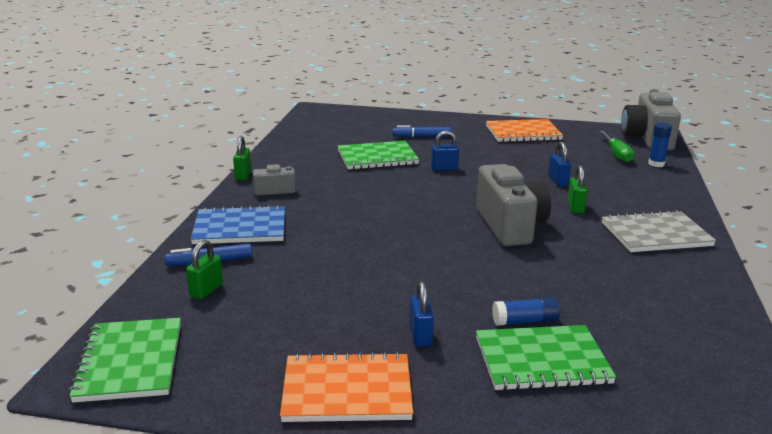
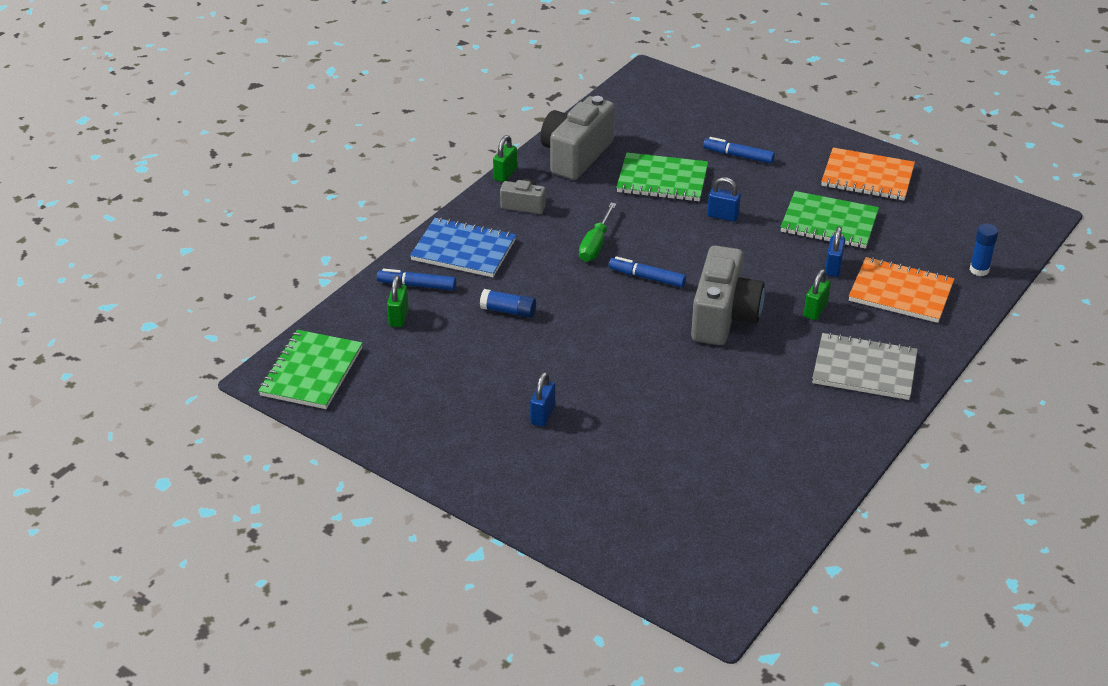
camera: 25 degrees right, 15 degrees up
(206, 290) = (398, 317): green padlock -> green padlock turned 45 degrees counterclockwise
(347, 390) = (453, 445): orange notebook -> orange notebook (900, 292)
(421, 214) = (647, 277): none -> blue marker
(525, 321) = (641, 427): blue glue stick -> blue glue stick (508, 311)
(542, 361) = (622, 467): green notebook -> green notebook (829, 223)
(617, 154) = (947, 242): green screwdriver -> green screwdriver (595, 245)
(647, 139) = (1016, 225): grey camera -> grey camera (576, 155)

